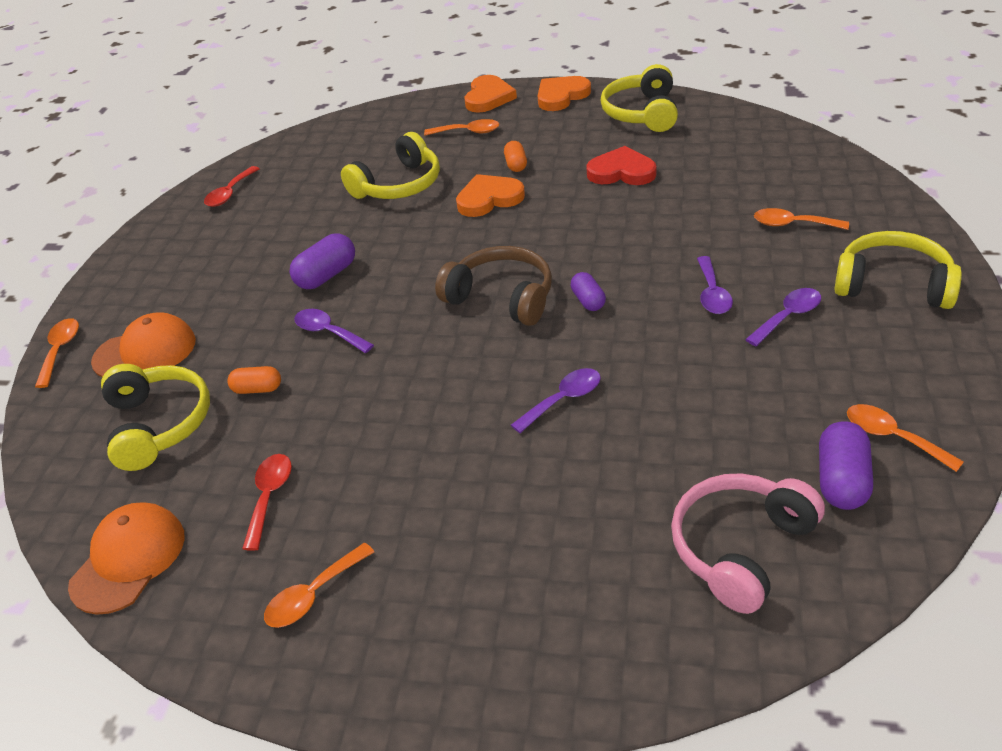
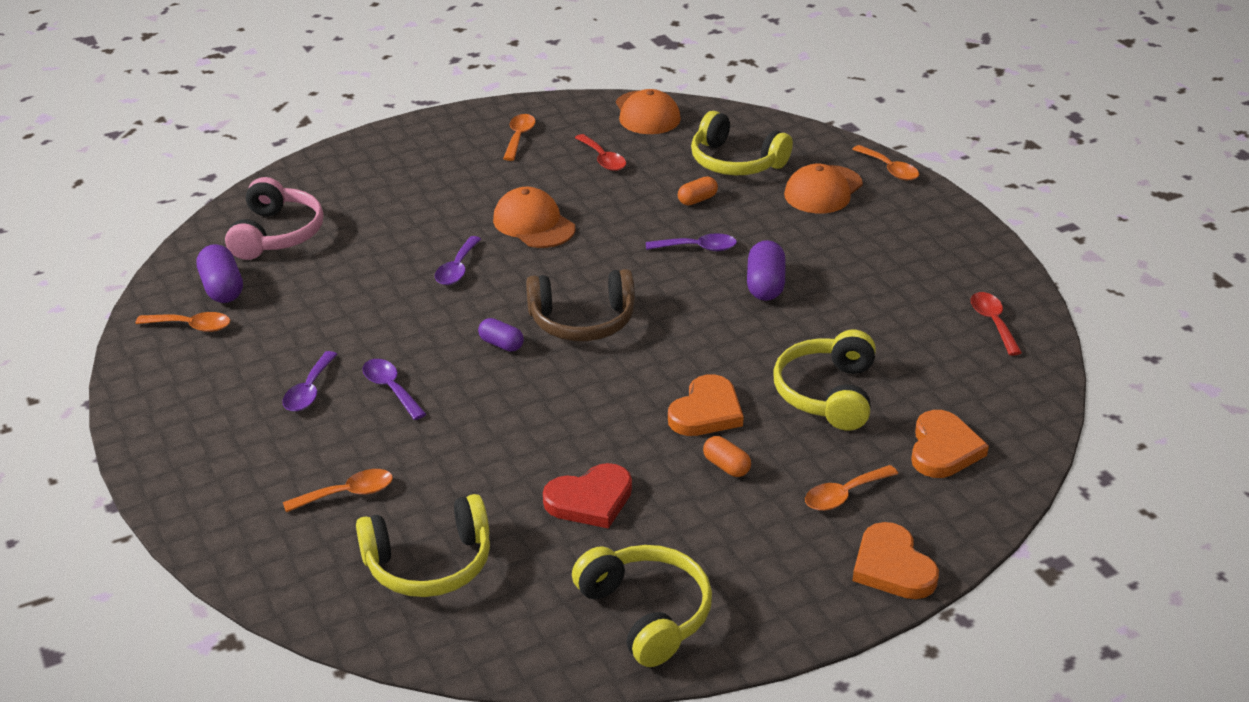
camera: 140 degrees right, 5 degrees down
(438, 428) = (533, 224): none -> orange cap
(561, 96) = (792, 607): orange heart -> orange heart (943, 449)
(893, 284) = (219, 456): yellow headphones -> yellow headphones (429, 564)

